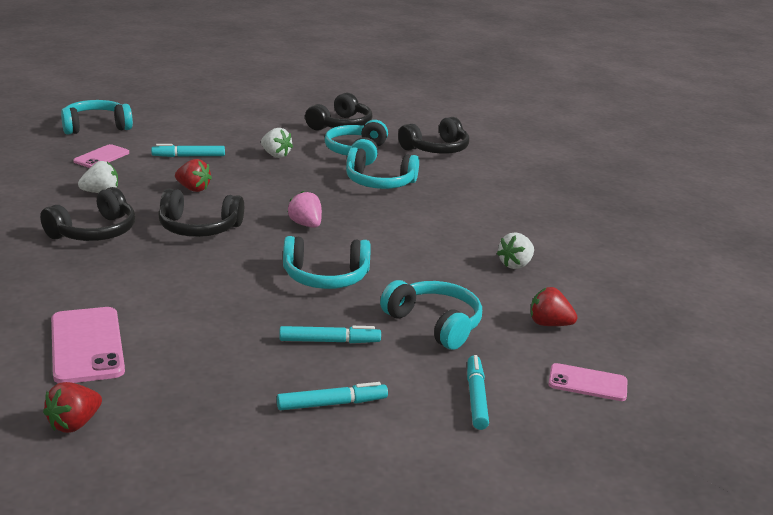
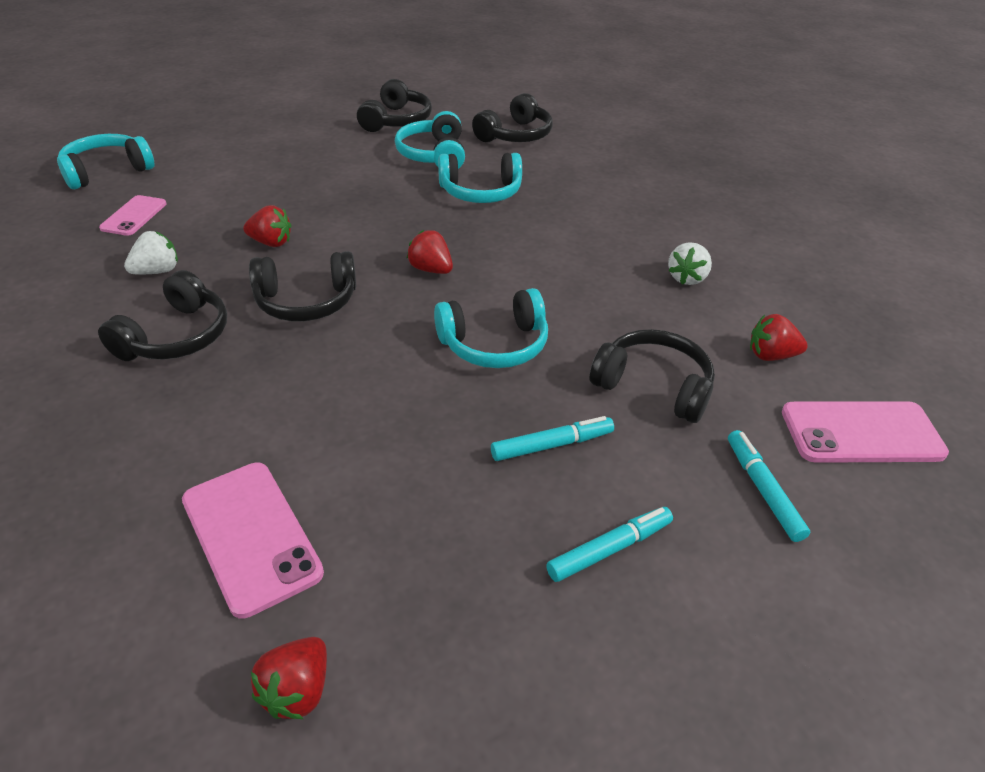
camera: 15 degrees left, 15 degrees up
(188, 156) = (242, 195): turquoise marker -> none
(275, 155) = (344, 175): white strawberry -> none
(306, 225) = (431, 269): pink strawberry -> red strawberry
(434, 324) = (653, 386): turquoise headphones -> black headphones
(587, 383) = (861, 433): pink phone -> pink phone, size x1.61

